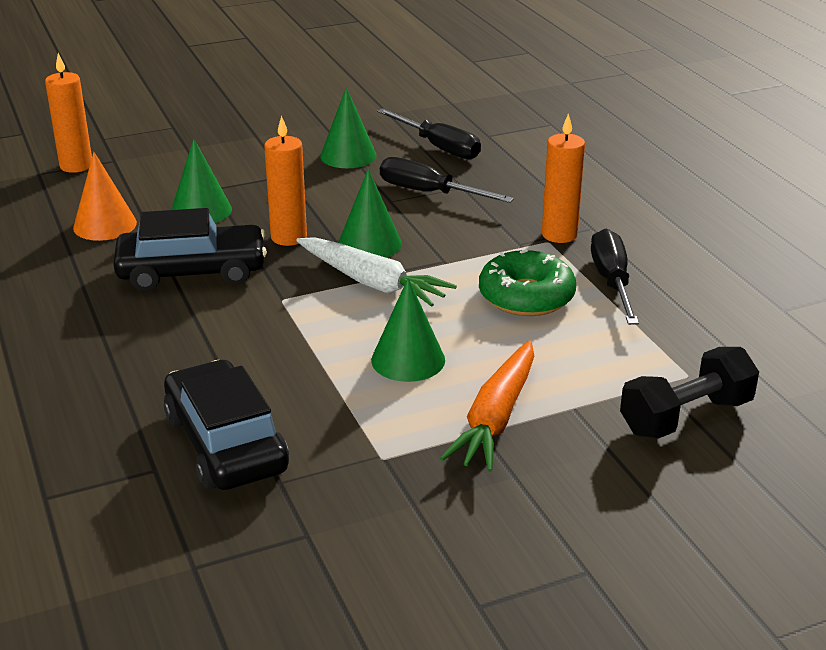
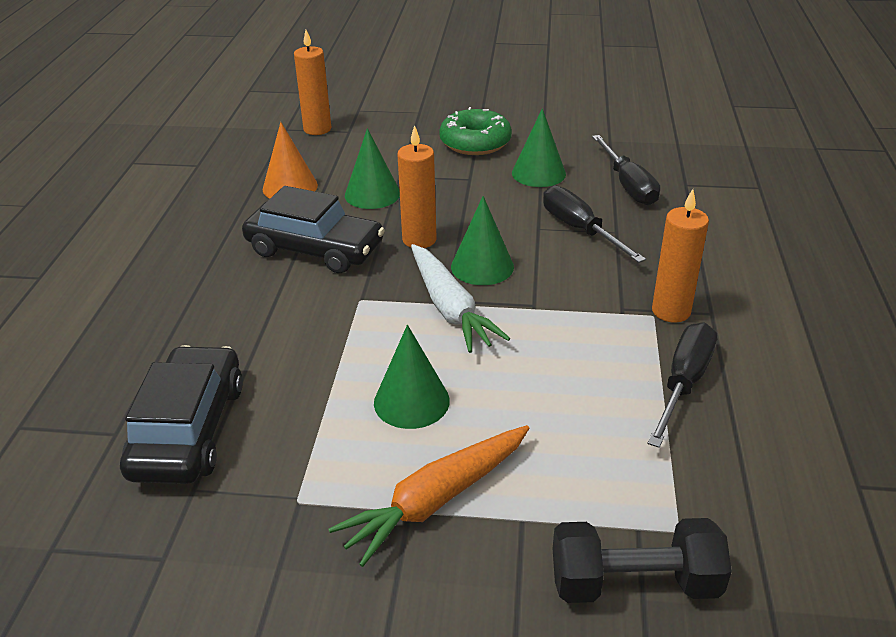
camera: 30 degrees right, 5 degrees up
(526, 296) = (581, 370): green donut -> green donut (475, 142)

